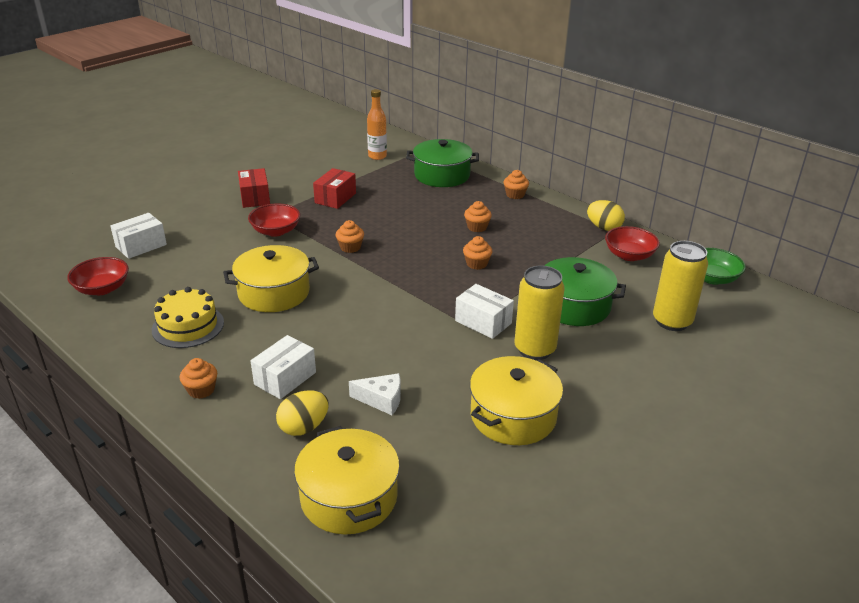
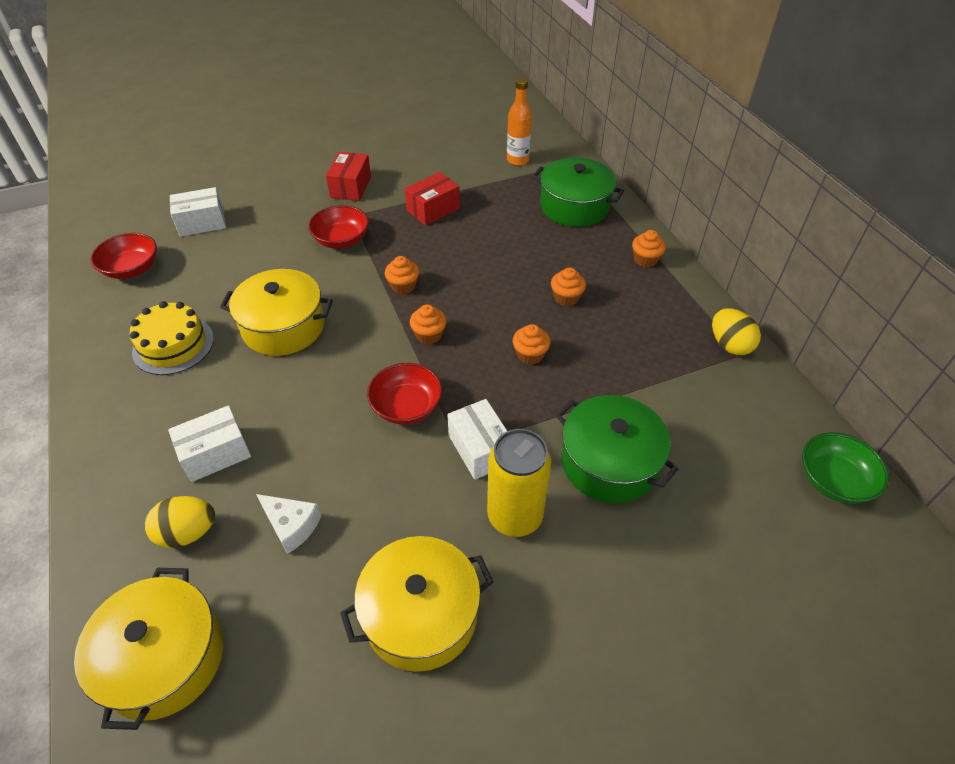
camera: 25 degrees right, 15 degrees up
(201, 390) = (128, 438): orange cupcake -> orange cupcake (429, 335)
(629, 255) = (736, 402): red bowl -> red bowl (406, 407)
(672, 321) = (727, 537): yellow can -> none

